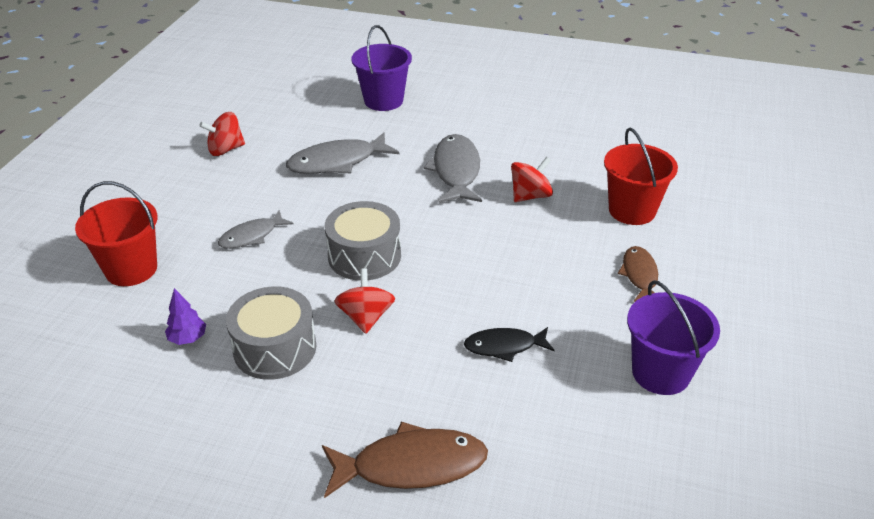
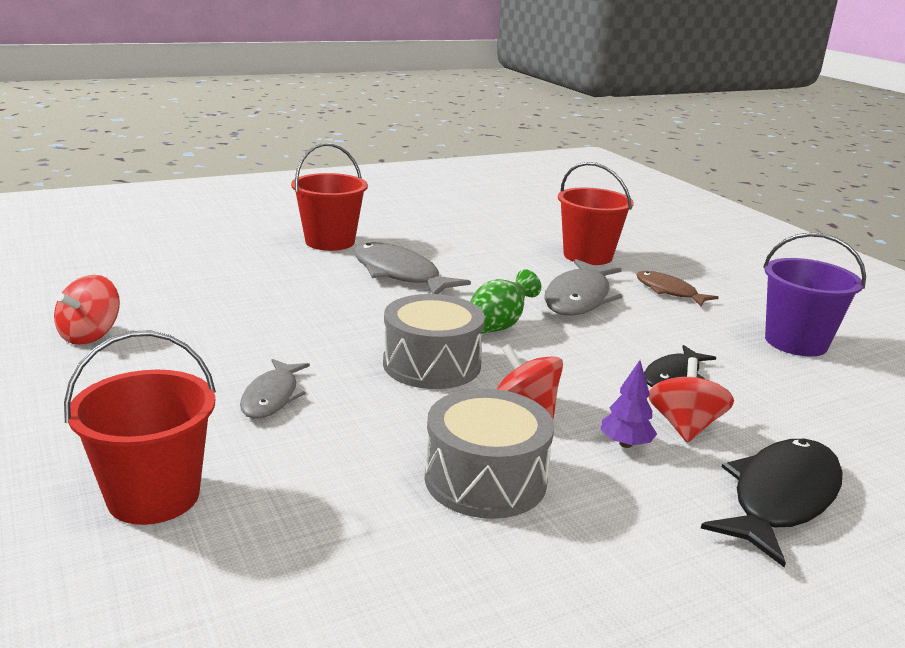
camera: 45 degrees left, 15 degrees down
(188, 338) = (367, 524): purple tree -> purple tree (625, 444)
(337, 162) = (262, 304): grey fish -> grey fish (579, 298)
(383, 101) = (226, 245): purple bucket -> none
(411, 465) = (780, 498): brown fish -> black fish
(452, 245) = (498, 326): none -> green vase
(453, 121) = (330, 241): none -> red bucket
(530, 196) = (496, 271): red spinning top -> red spinning top (684, 426)

